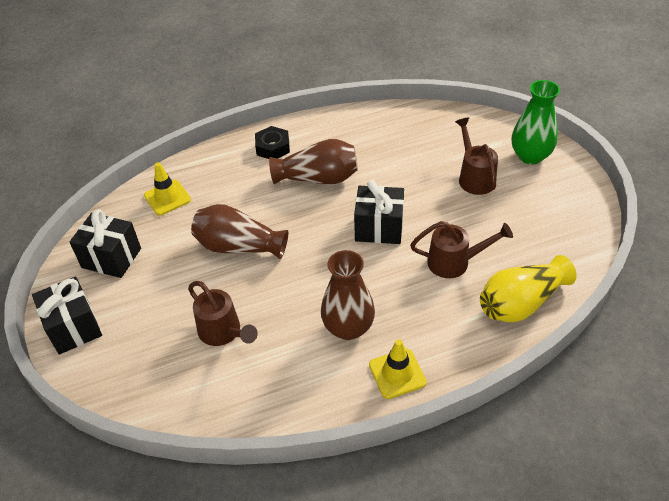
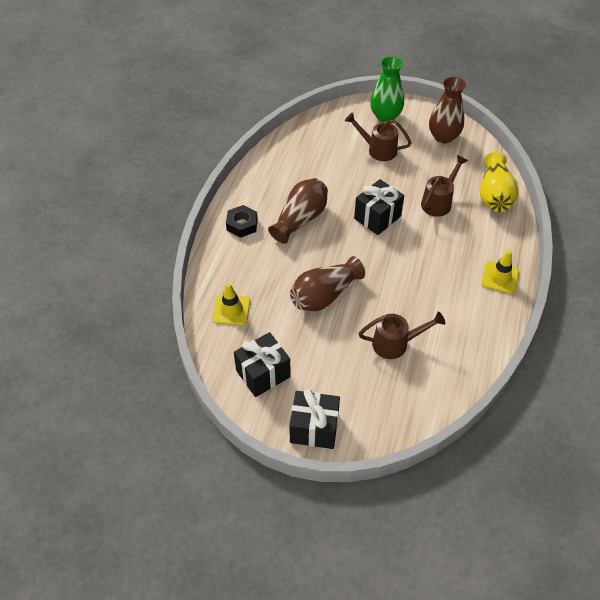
camera: 55 degrees left, 5 degrees up
(348, 328) = (446, 279): brown vase -> brown vase (443, 137)

